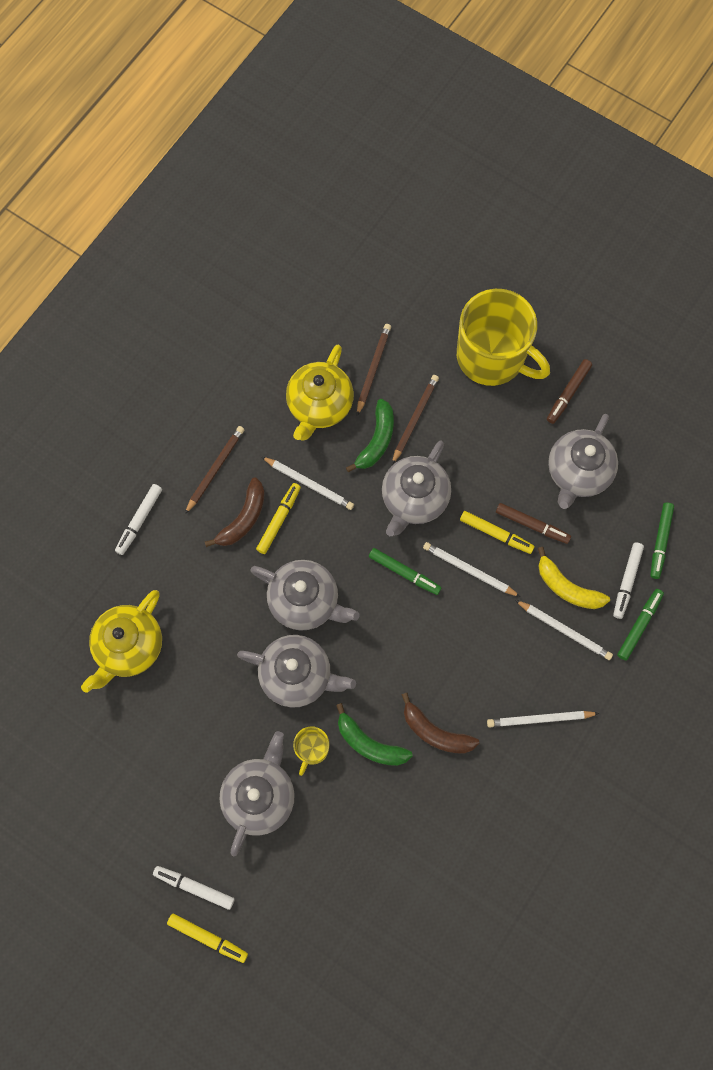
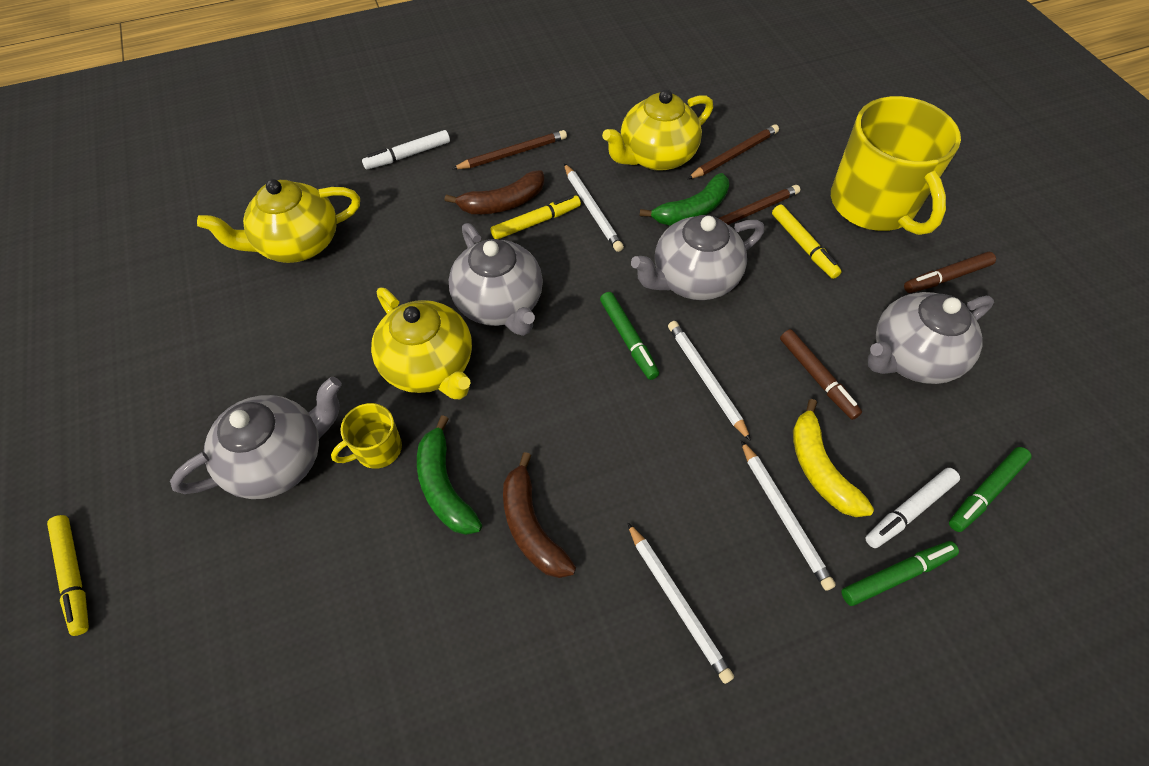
camera: 35 degrees right, 15 degrees down
(194, 887) = (120, 507): white marker -> none
(297, 675) = (429, 366): grey teapot -> yellow teapot
(496, 534) = (765, 362): yellow marker -> yellow marker (803, 246)
(539, 719) = (677, 602): white pencil -> white pencil turned 150 degrees counterclockwise

